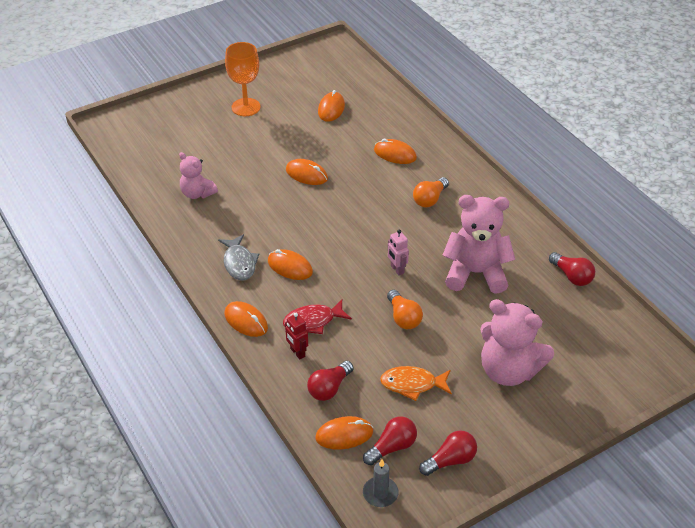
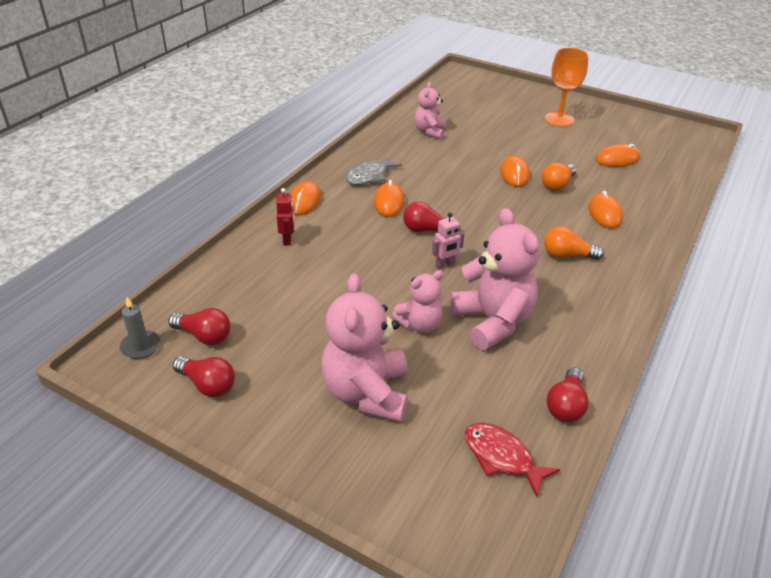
camera: 60 degrees right, 5 degrees down
(297, 352) = (287, 240): red robot -> red robot turned 150 degrees clockwise
(313, 321) = (333, 236): red fish -> red fish (502, 457)
(329, 388) = (256, 272): red light bulb -> red light bulb (427, 230)
(344, 435) = (203, 299): orange mouse -> none
(397, 269) = (445, 265): pink robot -> pink robot turned 150 degrees counterclockwise
(403, 317) = (383, 290): orange light bulb -> orange light bulb (557, 185)
(412, 384) = (296, 324): orange fish -> none
(455, 313) = (419, 324): none -> pink teddy bear

